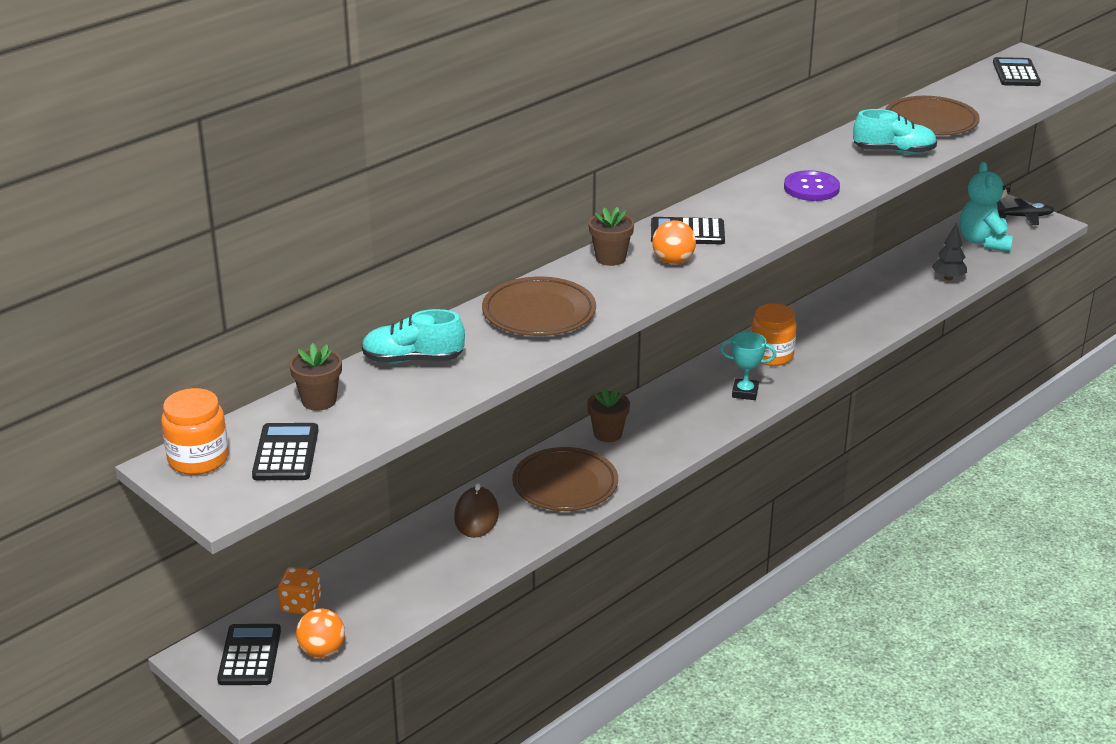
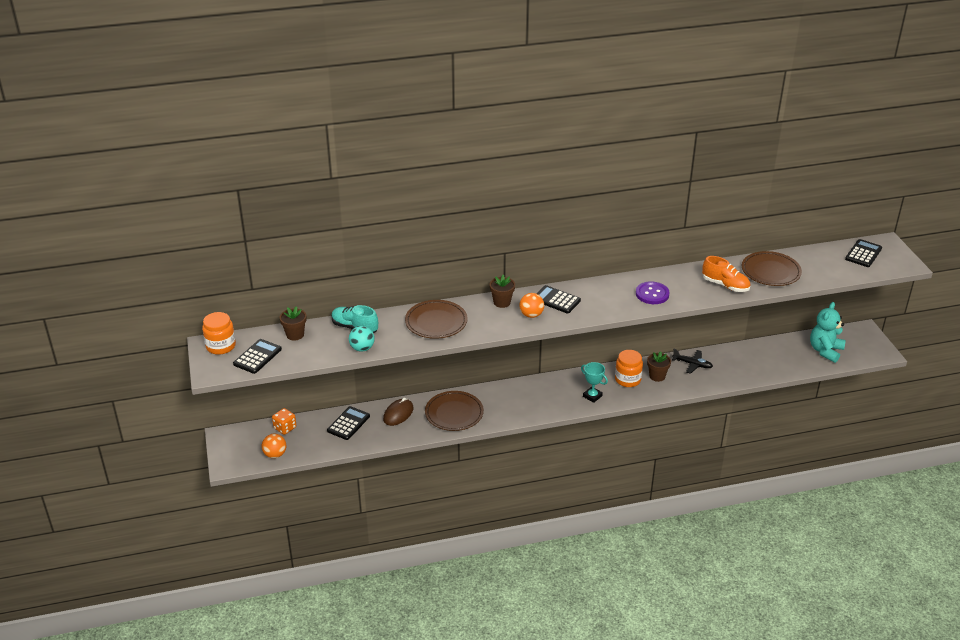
camera: 30 degrees right, 5 degrees up
(249, 655) = (244, 444): black calculator -> black calculator (348, 423)
(458, 384) = (362, 348): none -> turquoise ball
(608, 434) = (500, 393): brown flower pot -> brown flower pot (657, 376)
(893, 152) = (725, 285): turquoise shoe -> orange shoe
(948, 278) = (778, 367): black tree -> none
(1024, 217) = (869, 342): black plane -> black plane (692, 364)

